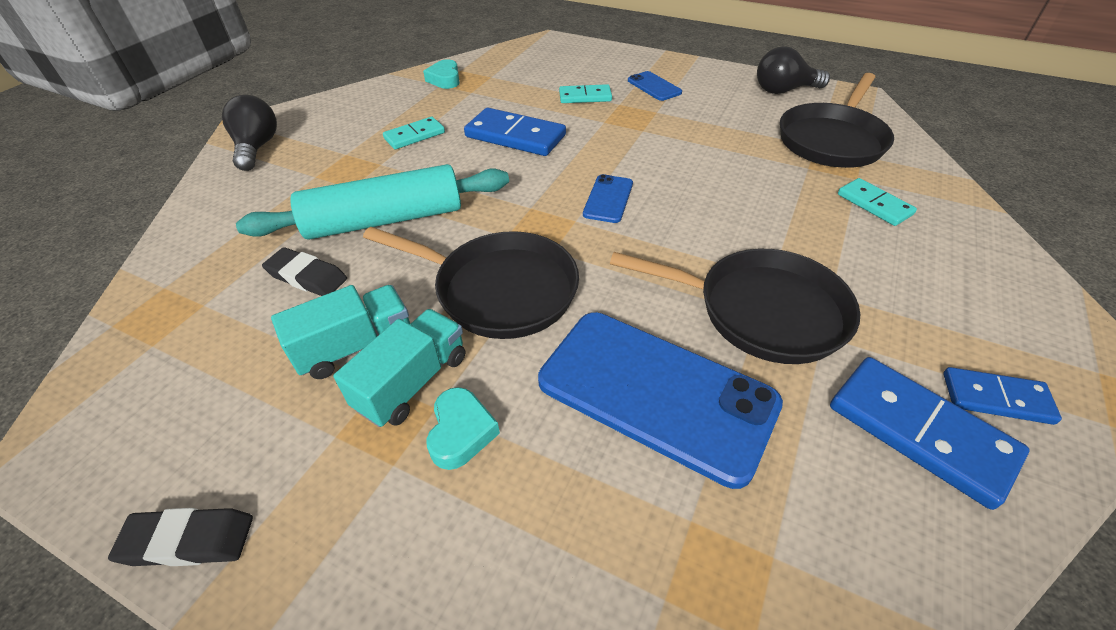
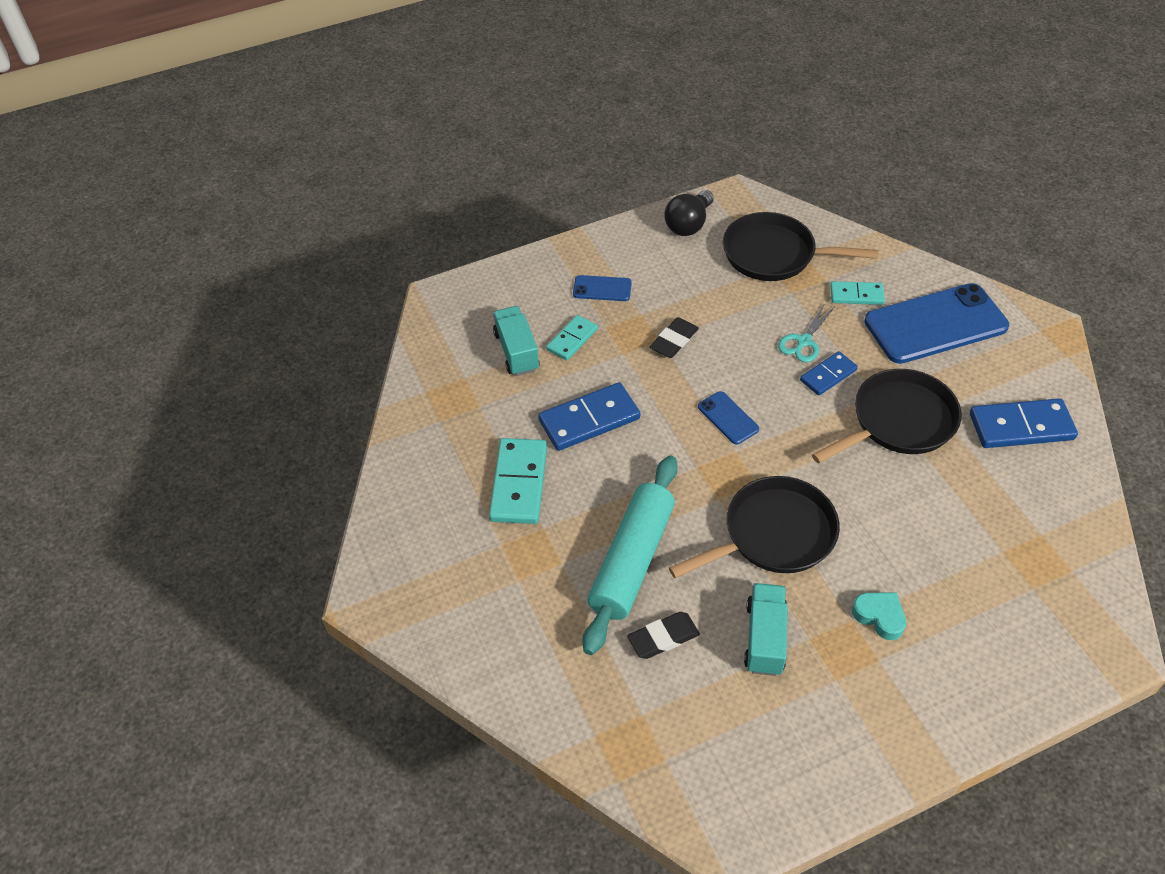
camera: 50 degrees left, 5 degrees up
(188, 540) = (863, 778): black eraser -> black eraser (674, 341)
(257, 148) = (422, 605): black light bulb -> none
(412, 382) = (822, 622): turquoise truck -> turquoise truck (517, 351)
(414, 136) = (519, 483): turquoise domino -> turquoise domino, size x1.65
(445, 79) = (433, 411): turquoise heart -> none
(656, 392) = (919, 511): blue phone -> blue phone (935, 324)
(763, 200) = (803, 341): none -> turquoise scissors
(832, 140) = (774, 254): black pan -> black pan turned 120 degrees clockwise
(996, 398) = (1025, 381): blue domino -> blue domino (828, 375)

